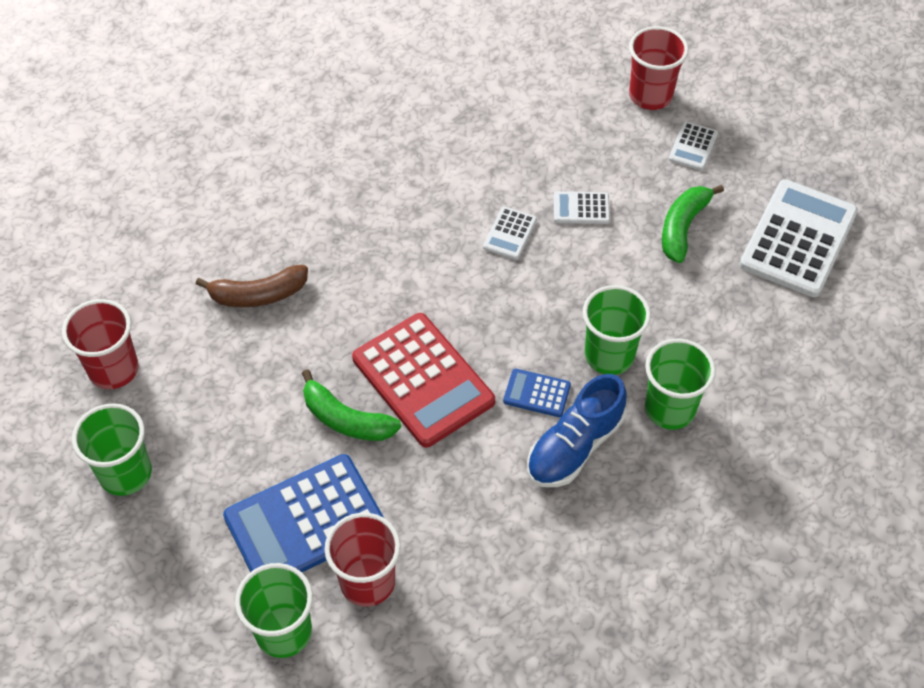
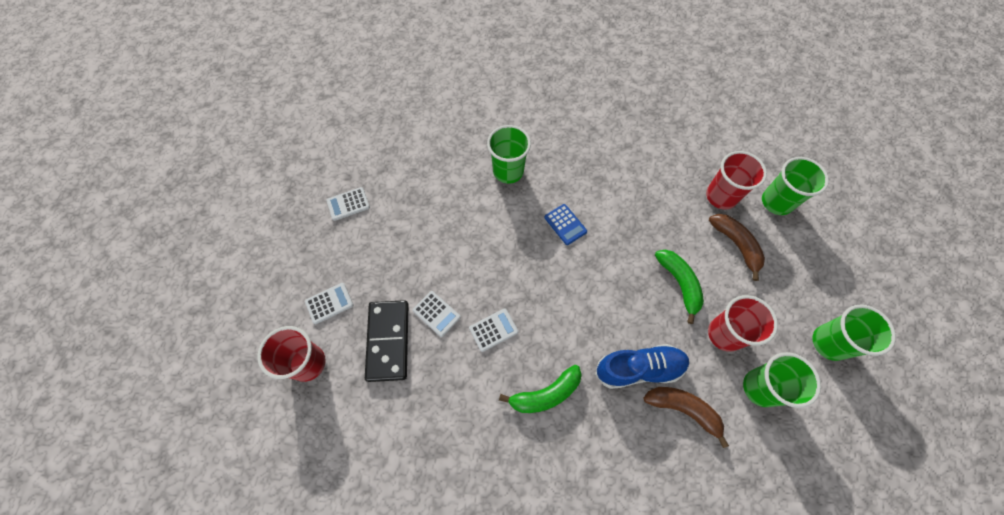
camera: 140 degrees left, 10 degrees up
(113, 369) = (810, 424): red cup -> red cup (725, 334)
(305, 522) = (736, 245): blue calculator -> brown banana
(423, 380) = (620, 275): red calculator -> none
(574, 446) = (570, 186): blue shoe -> blue shoe (639, 369)
(600, 157) = (388, 341): none -> black domino
(609, 355) = (510, 216): green cup -> green cup (760, 388)
(683, 227) = (396, 256): green banana -> green banana (545, 394)
(798, 239) = (348, 204): white calculator -> white calculator, size x0.46

